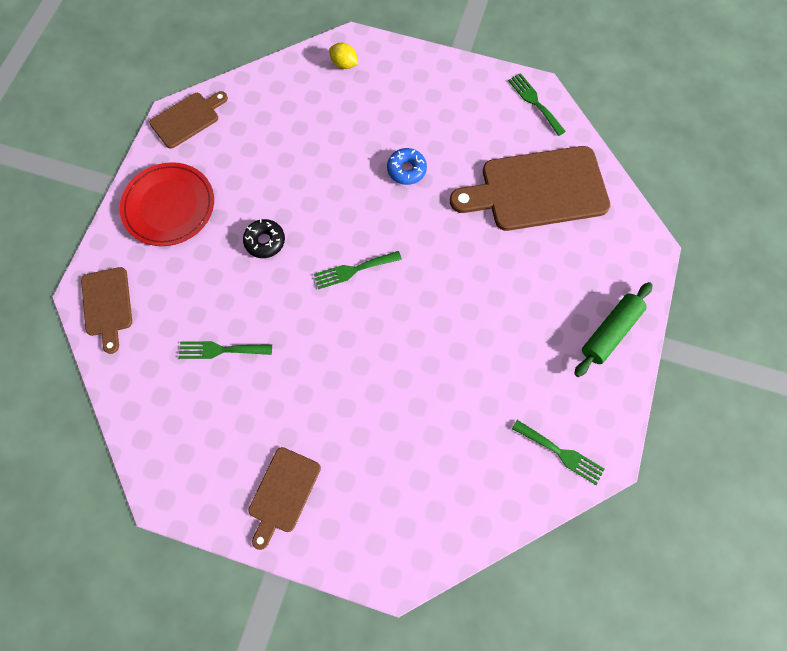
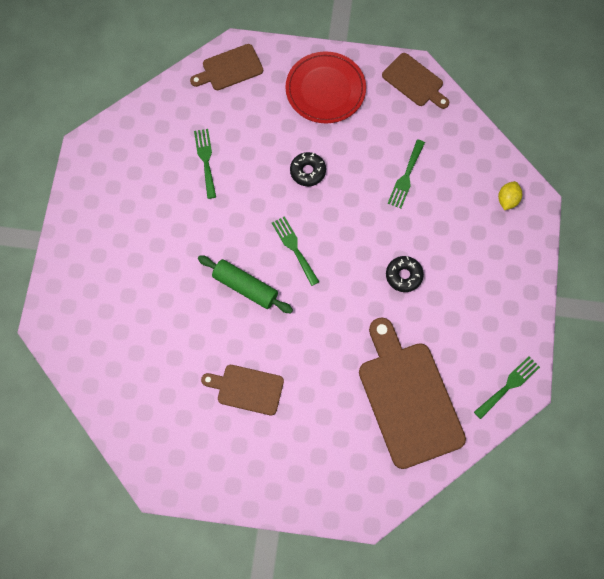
camera: 80 degrees right, 0 degrees up
(283, 493) = (98, 231): brown cutting board -> brown cutting board (246, 389)
(406, 170) = (404, 276): blue donut -> black donut
(561, 453) = (157, 444): green fork -> green fork (406, 177)
(610, 332) = (273, 479): green rolling pin -> green rolling pin (245, 287)

